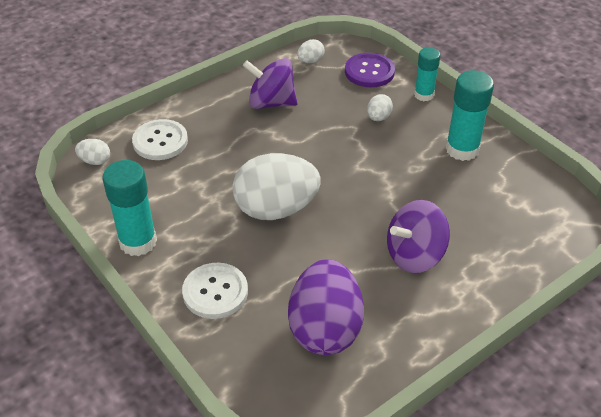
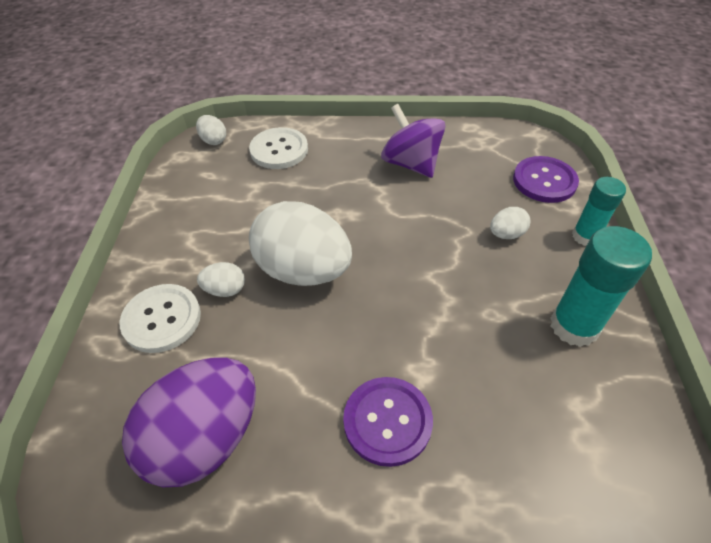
camera: 40 degrees right, 5 degrees up
(138, 242) = (162, 229): turquoise glue stick -> none
(310, 61) = (491, 142): white egg -> white egg (225, 290)
(415, 255) = (387, 421): purple spinning top -> purple button

